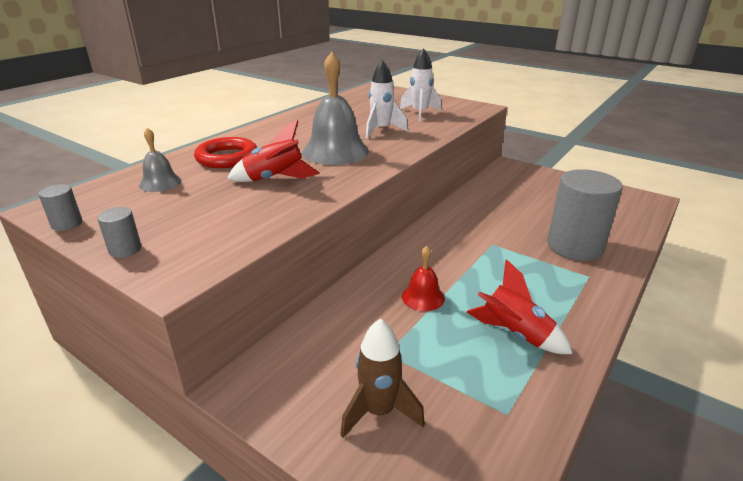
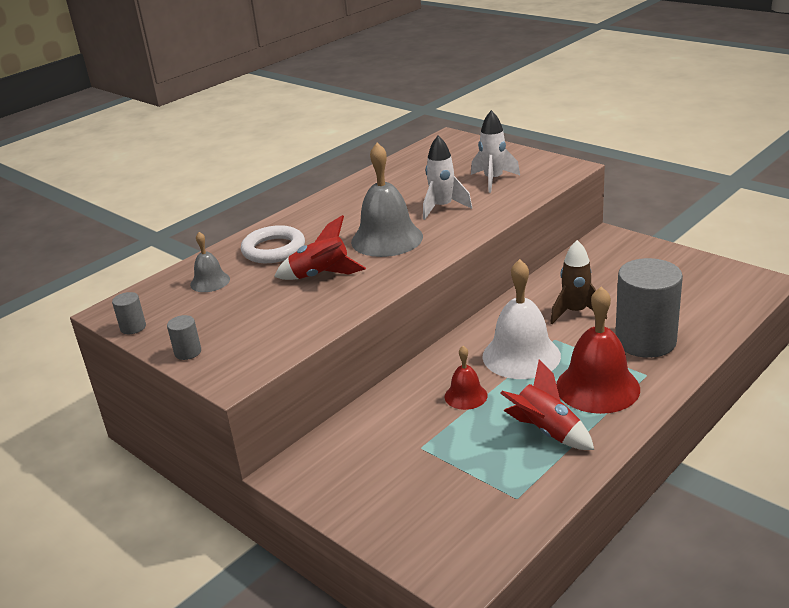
camera: 10 degrees right, 0 degrees up
(227, 158) = (274, 249): red ring -> white ring
(379, 412) = (405, 494): brown rocket -> brown rocket (575, 312)
(466, 259) = (521, 355): none -> white bell
(548, 288) = (597, 387): none -> red bell

